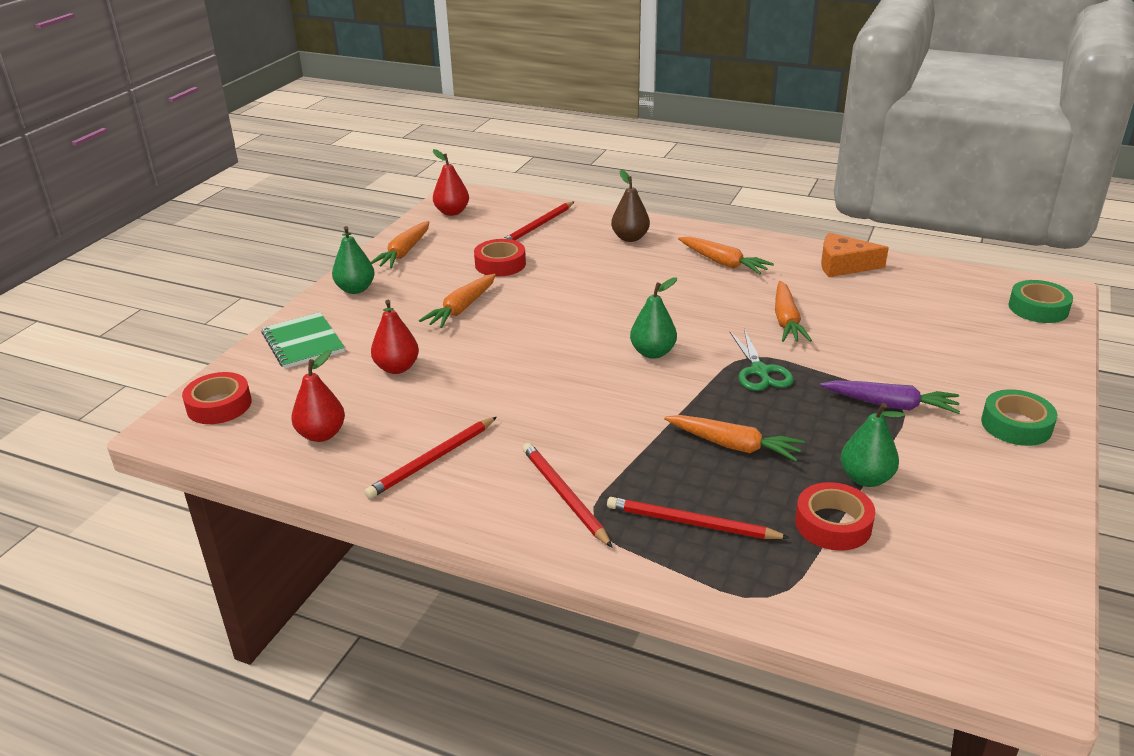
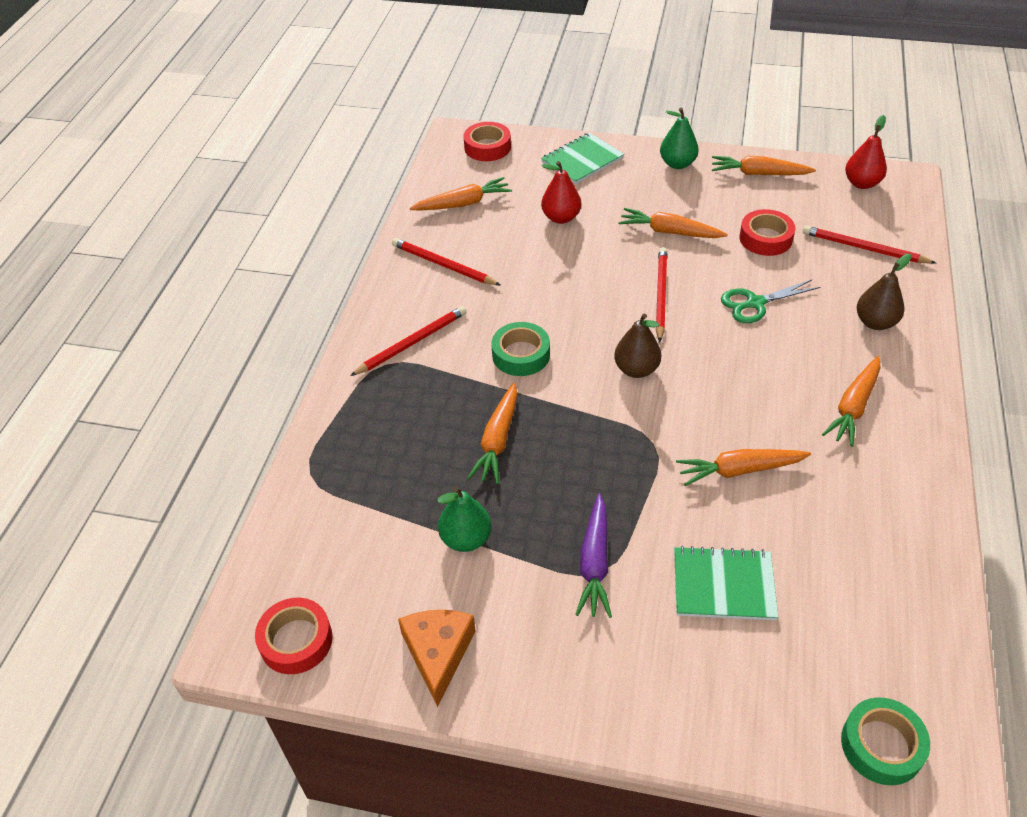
camera: 80 degrees right, 15 degrees up
(321, 434) = (463, 203): red pear -> orange carrot
(652, 353) = (636, 369): green pear -> brown pear
(691, 523) = (388, 421): red pencil -> red pencil (660, 295)
(760, 371) = (628, 453): green scissors -> green scissors (755, 303)
(833, 524) = (398, 514): red tape -> red tape (296, 640)
(843, 265) = (905, 524): orange cheese -> orange cheese (438, 653)
(908, 346) = (723, 585): none -> green notebook
(1016, 425) = (585, 679): green tape -> green tape (521, 355)

